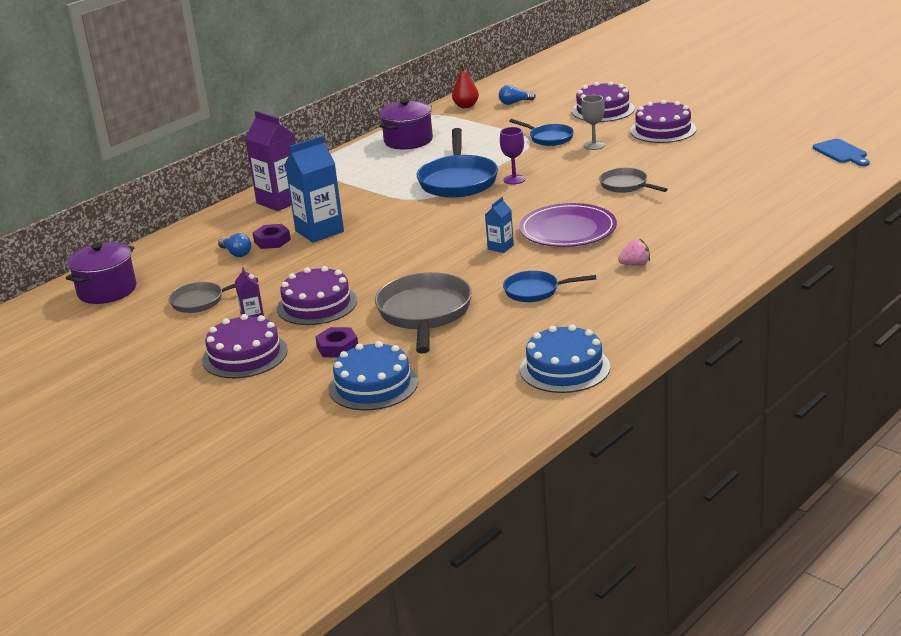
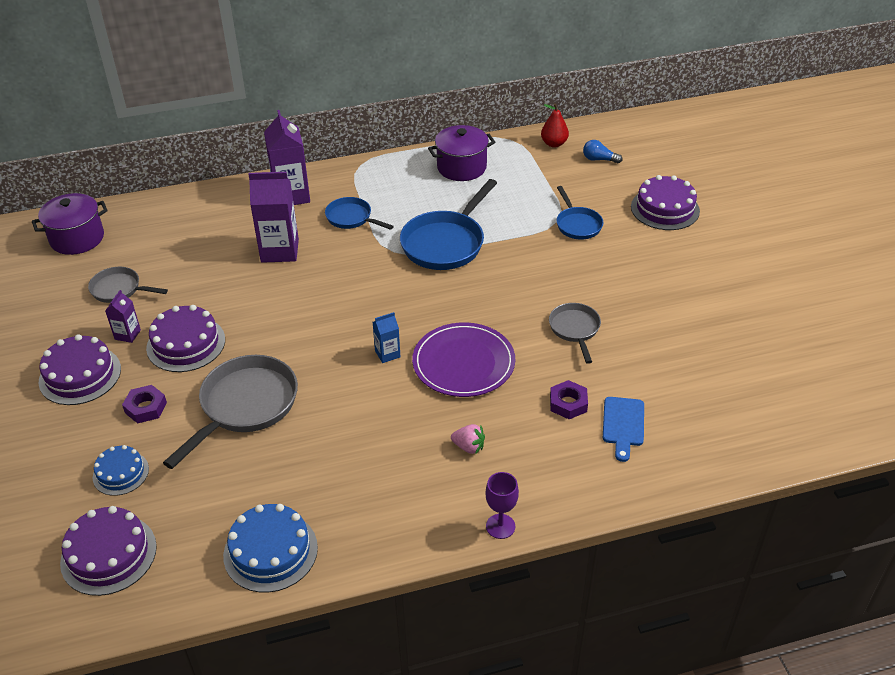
camera: 30 degrees right, 15 degrees up
(236, 253) = (198, 244): blue light bulb -> none
(272, 241) = (236, 243): purple nut -> purple nut (568, 403)
(319, 231) = (280, 251): blue carton -> purple carton
(373, 385) = (121, 473): blue cake -> blue cake, size x0.63
(514, 179) = (491, 267): purple goblet -> purple goblet (500, 526)
(535, 291) = (354, 431): blue pan -> blue pan (351, 218)
(594, 145) = (605, 256): grey goblet -> none
(663, 130) = (689, 266): purple cake -> purple cake (108, 554)
(841, 153) = (828, 395): blue cutting board -> blue cutting board (623, 425)

